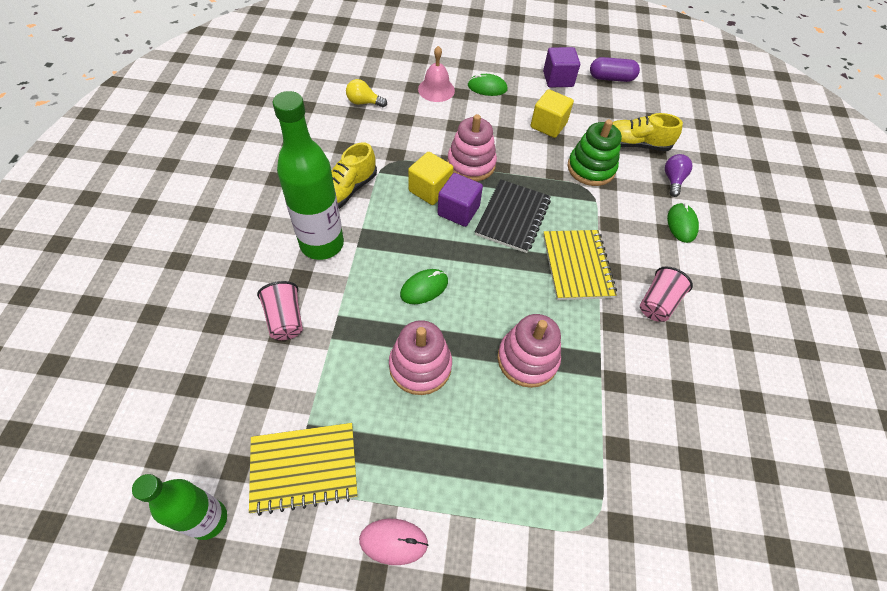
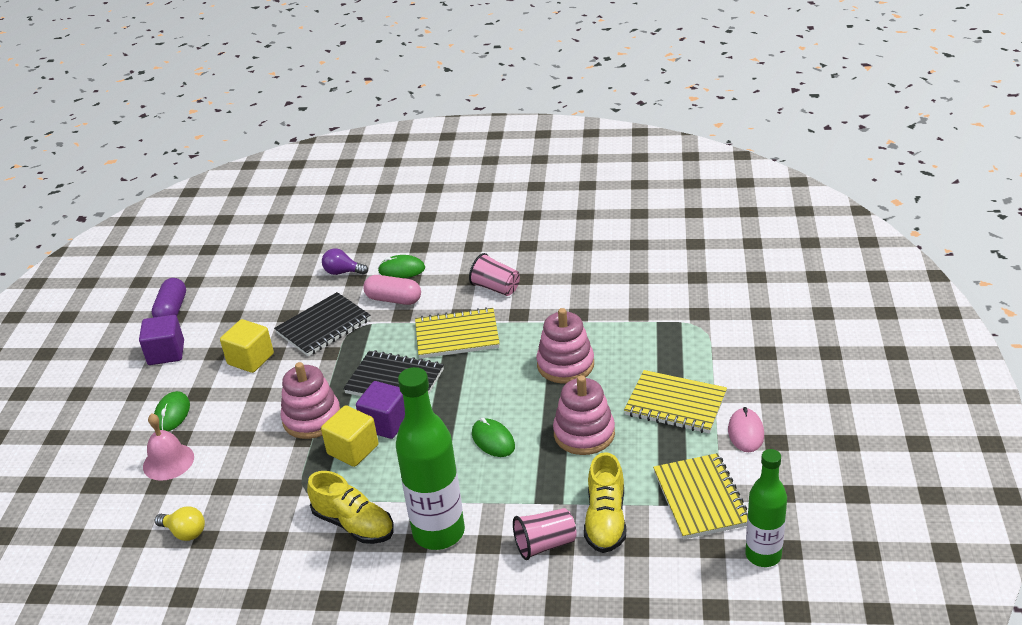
camera: 85 degrees left, 20 degrees down
(364, 102) = (185, 532): yellow light bulb -> yellow light bulb turned 75 degrees counterclockwise
(452, 466) = (675, 404): none -> yellow notebook
(591, 168) = (323, 326): green stacking toy -> black notebook
(632, 217) = (393, 299): none -> pink capsule
(635, 144) = (288, 295): yellow shoe -> yellow shoe (605, 520)

